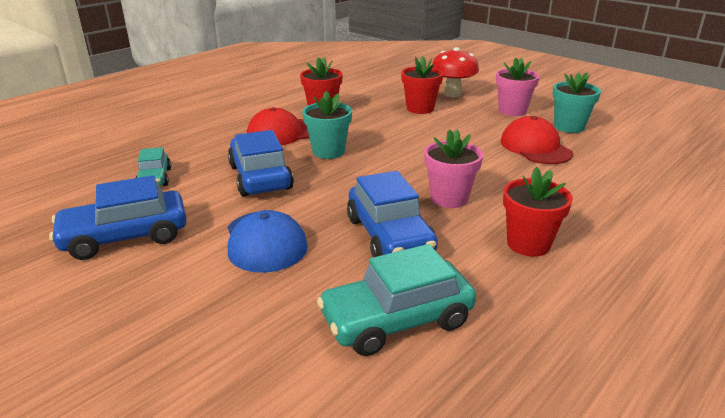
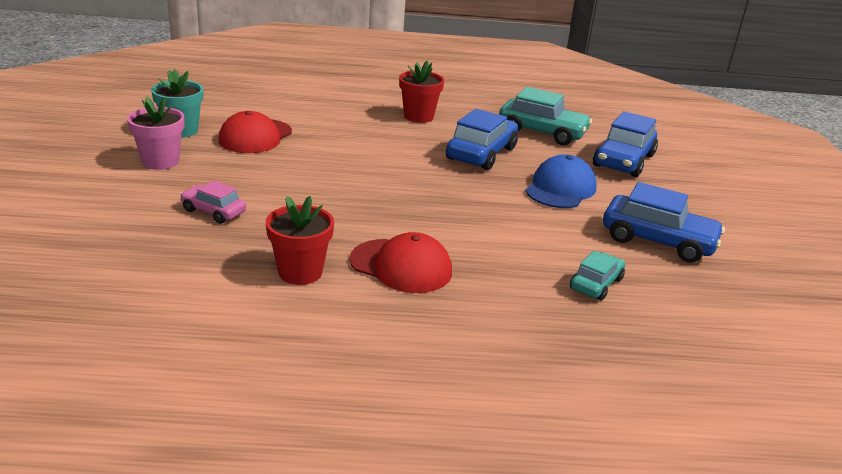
camera: 135 degrees left, 0 degrees up
(260, 177) = (500, 231): blue car -> blue car (623, 161)
(328, 152) = (403, 220): turquoise flower pot -> none
(420, 108) = (213, 211): red flower pot -> pink car
(449, 198) = (402, 148): pink flower pot -> none
(452, 94) = (130, 206): red mushroom -> none

